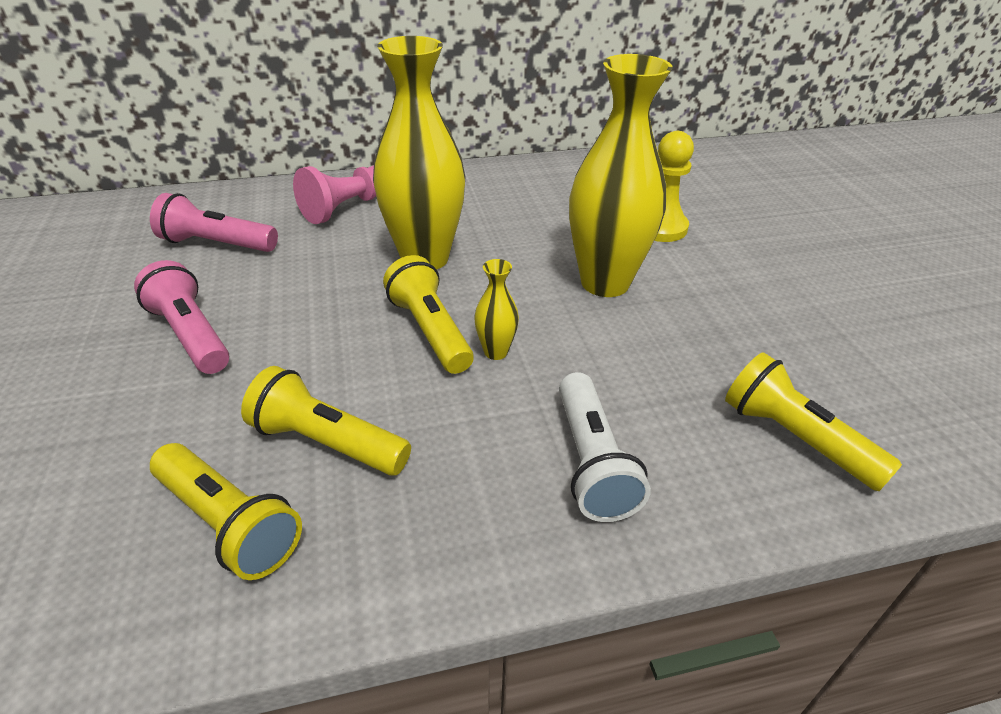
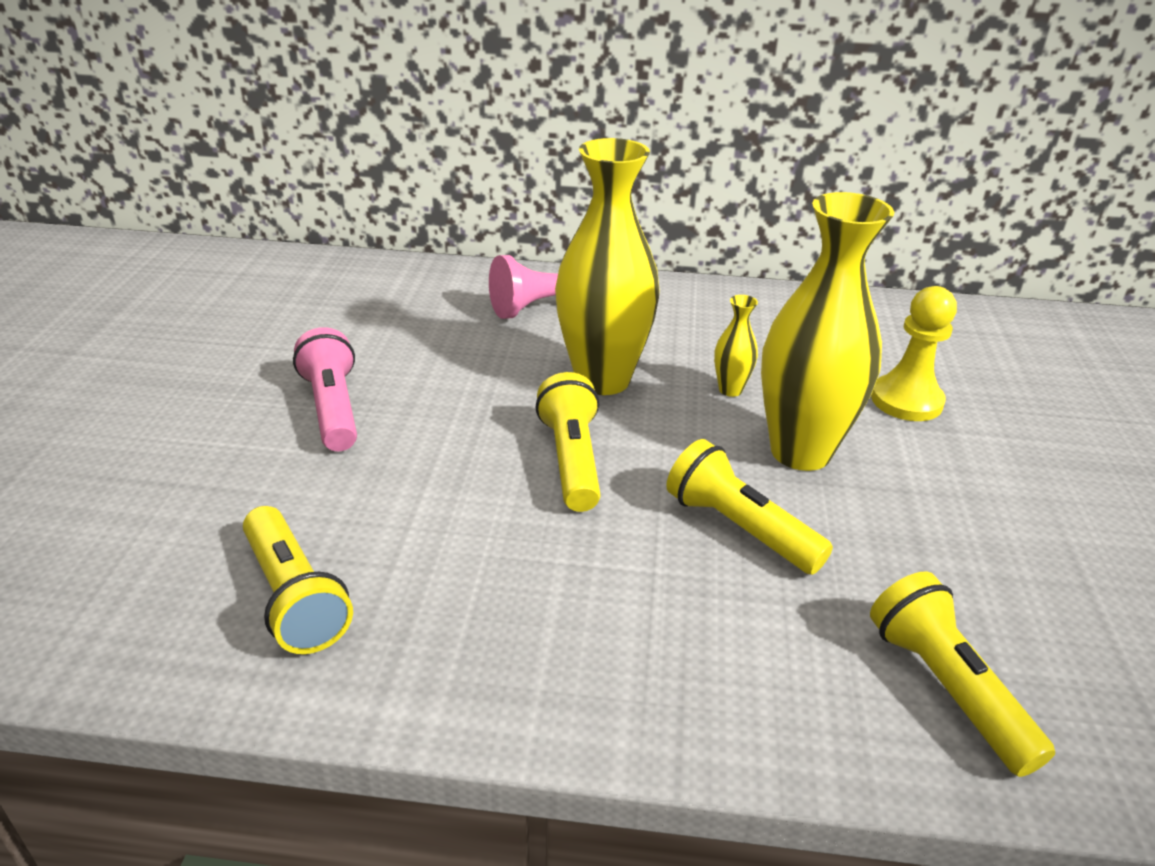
camera: 20 degrees right, 5 degrees down
(216, 244) = (394, 321): pink flashlight -> none
(326, 442) = (415, 547): yellow flashlight -> yellow flashlight (739, 528)
(496, 352) = (633, 499): yellow vase -> yellow vase (730, 390)
(592, 462) = (682, 644): white flashlight -> none

